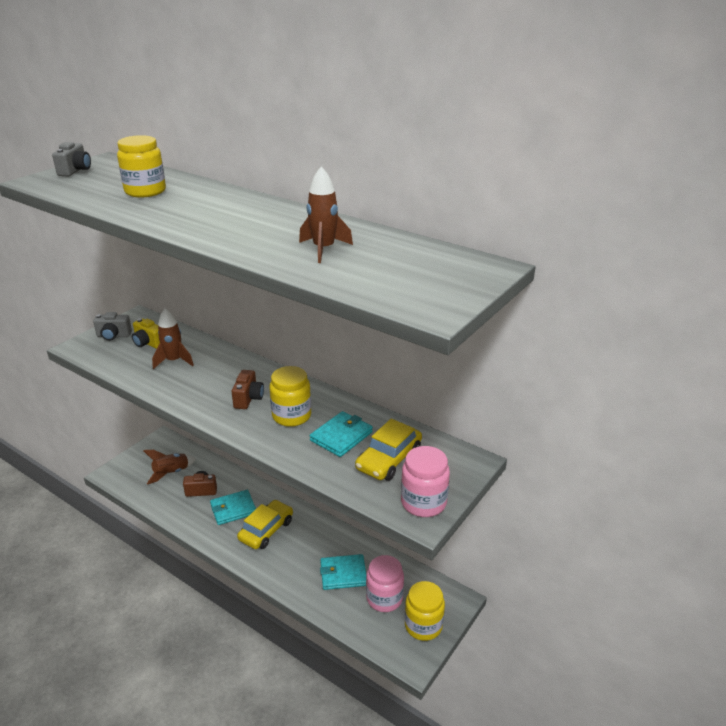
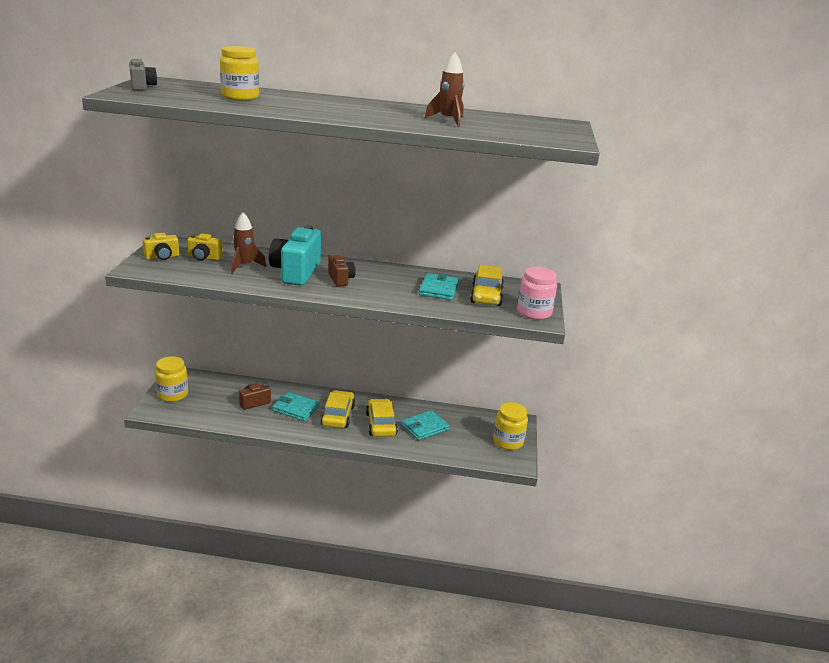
camera: 30 degrees left, 5 degrees down
(113, 336) = (162, 257): grey camera -> yellow camera
(171, 473) = (213, 397): brown rocket -> none
(213, 379) = (296, 272): none -> turquoise camera
(233, 509) = (296, 409): turquoise wallet -> turquoise wallet turned 75 degrees clockwise
(291, 416) = (387, 284): yellow jar -> yellow jar (173, 394)
(300, 555) = (381, 424): none -> yellow car
(384, 598) = (467, 434): pink jar -> none

